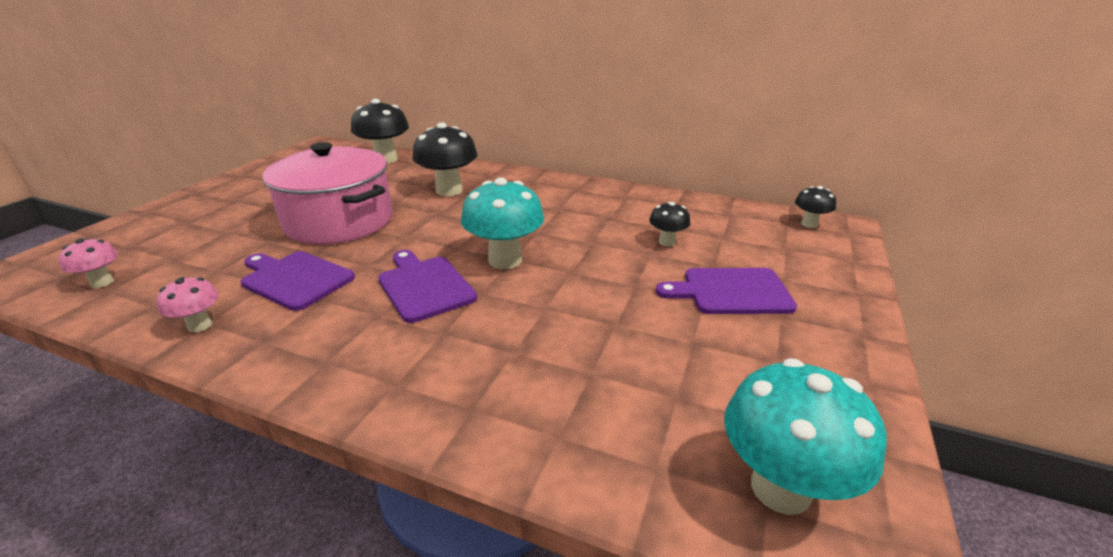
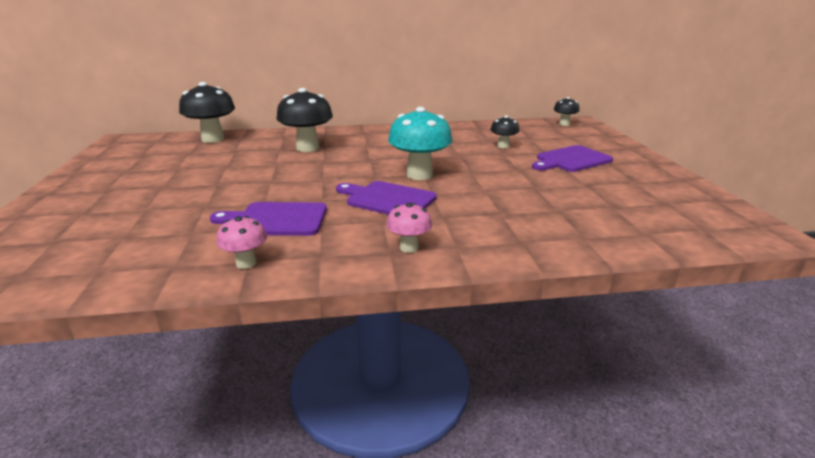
camera: 30 degrees left, 5 degrees down
(102, 282) = (78, 268): pink mushroom -> pink mushroom (409, 248)
(339, 221) = (247, 181): pink pot -> none
(780, 488) = (701, 223): turquoise mushroom -> none

